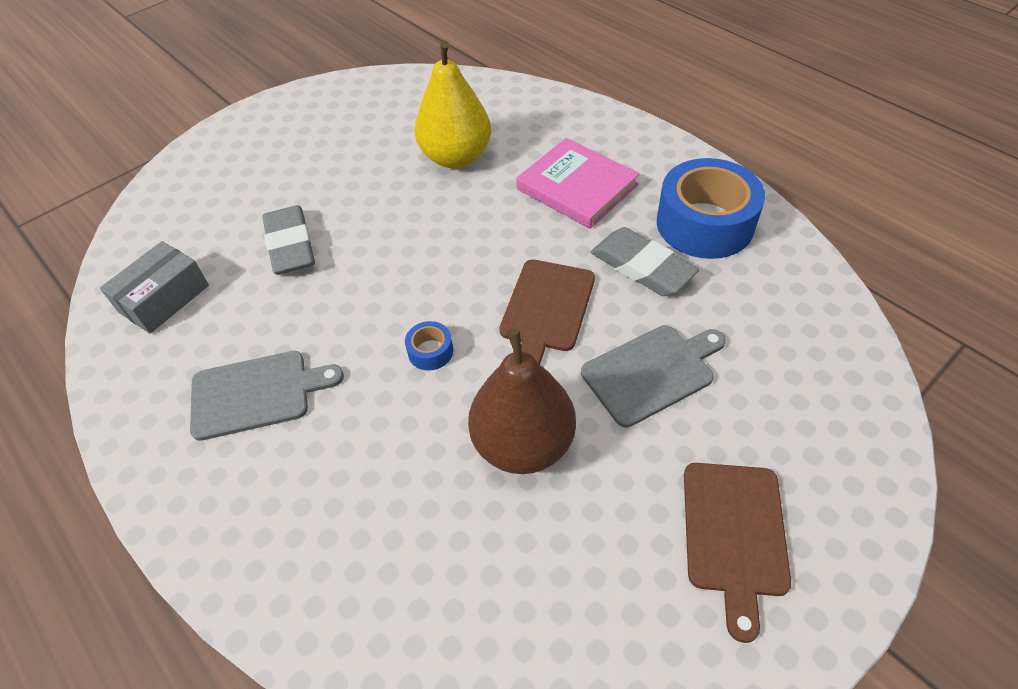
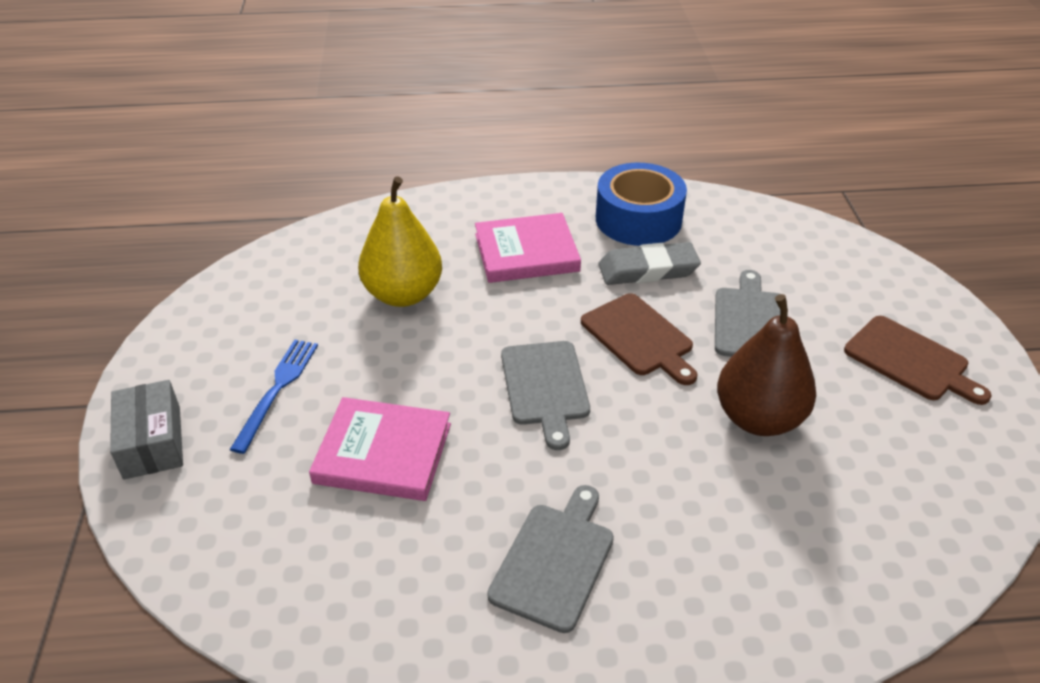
camera: 55 degrees left, 10 degrees down
(164, 298) = (345, 585): grey box -> grey box (152, 442)
(290, 245) = (383, 453): grey eraser -> pink book
(306, 164) = (277, 390): none -> blue fork
(430, 351) = (618, 423): blue tape -> none
(431, 287) = (545, 387): none -> grey cutting board

